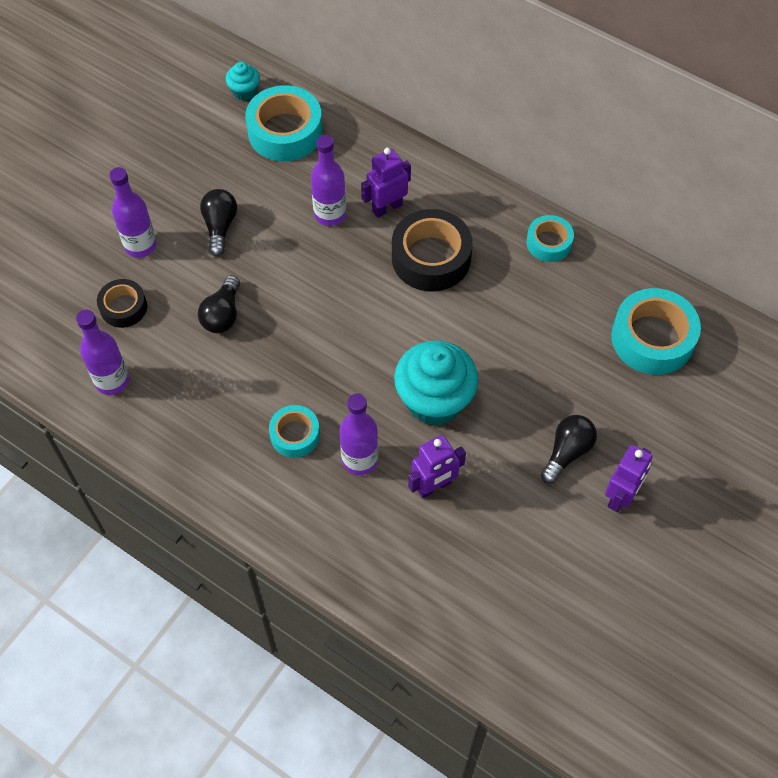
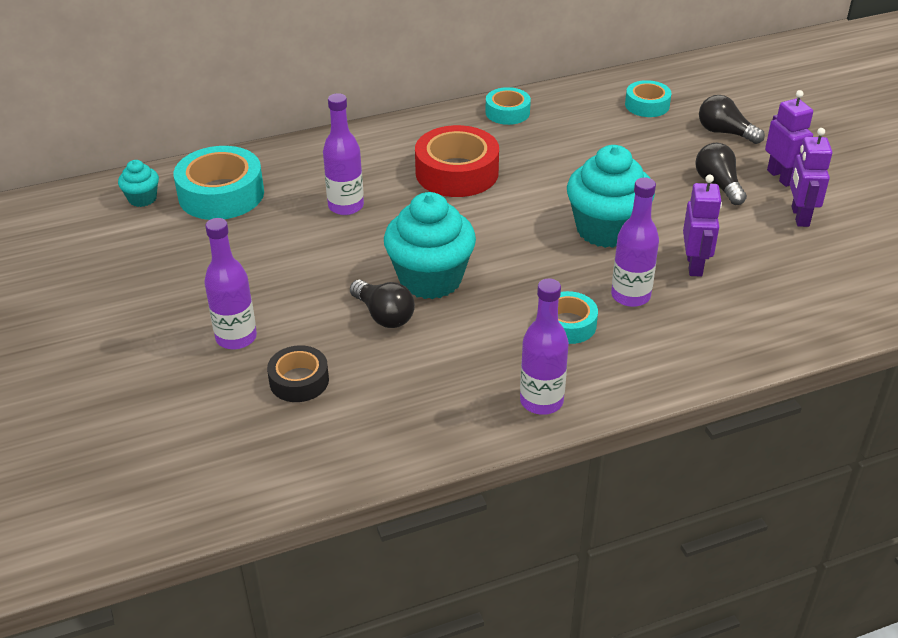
camera: 55 degrees left, 20 degrees down
(112, 381) = (382, 426): purple bottle -> purple bottle (541, 401)
(220, 227) = (279, 276): black light bulb -> black light bulb (725, 132)
(283, 318) = (430, 279): none -> turquoise cupcake
(387, 208) = (377, 174): purple robot -> purple robot (799, 216)
(431, 258) = (457, 172): black tape -> red tape
(652, 338) = (647, 105): turquoise tape -> turquoise tape, size x0.58

